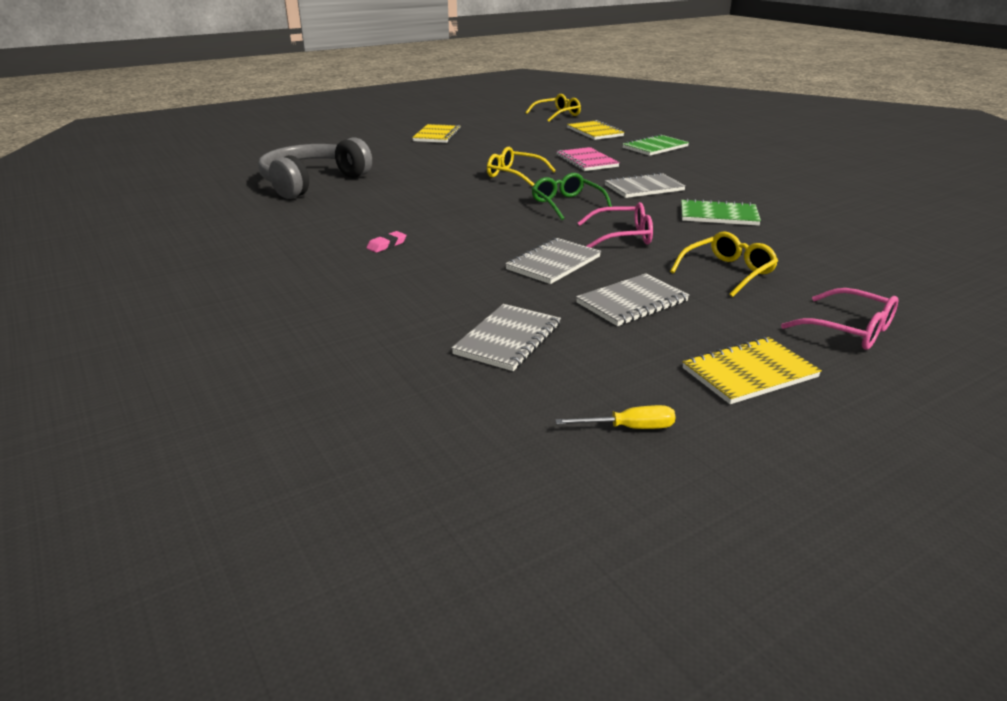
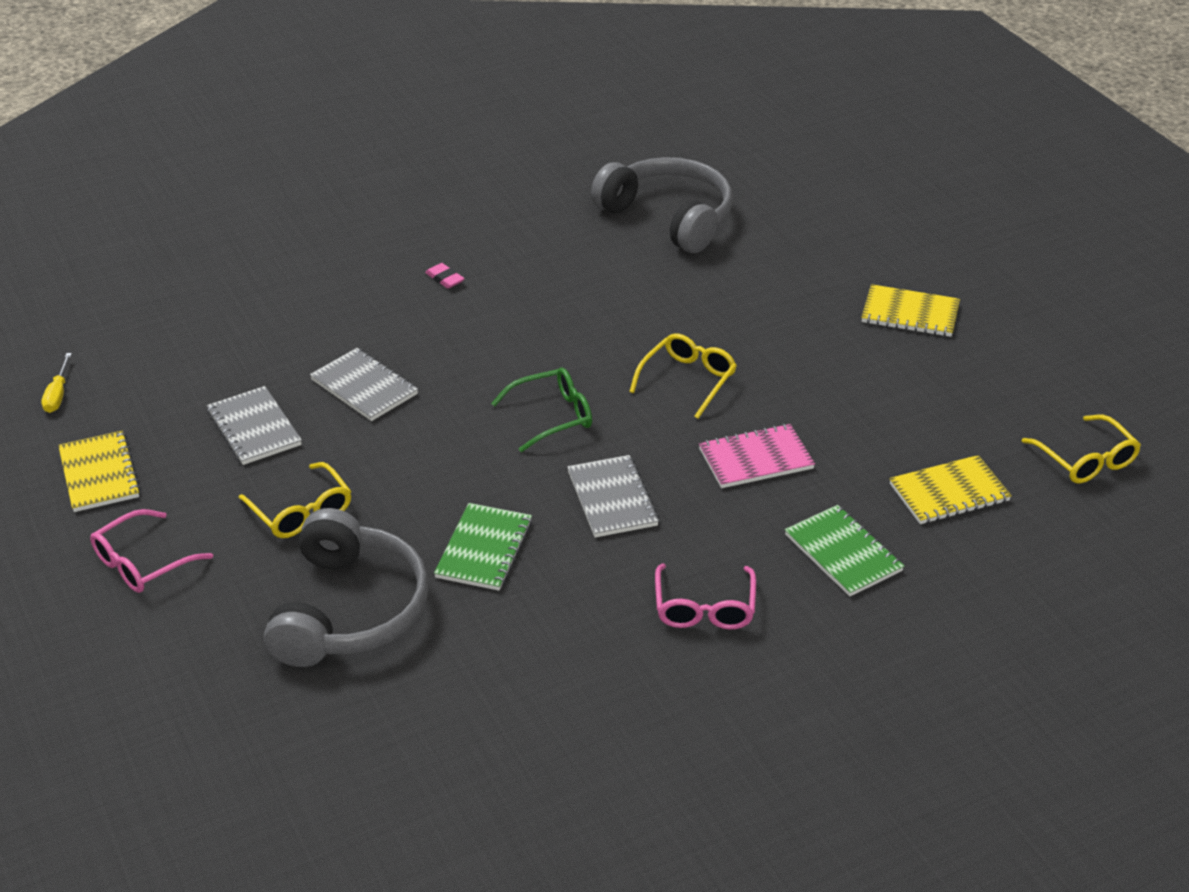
camera: 95 degrees right, 10 degrees up
(508, 339) = (211, 347): grey notebook -> none
(622, 236) = (428, 448): pink glasses -> pink glasses (704, 608)
(816, 248) = (349, 610): none -> grey headphones

